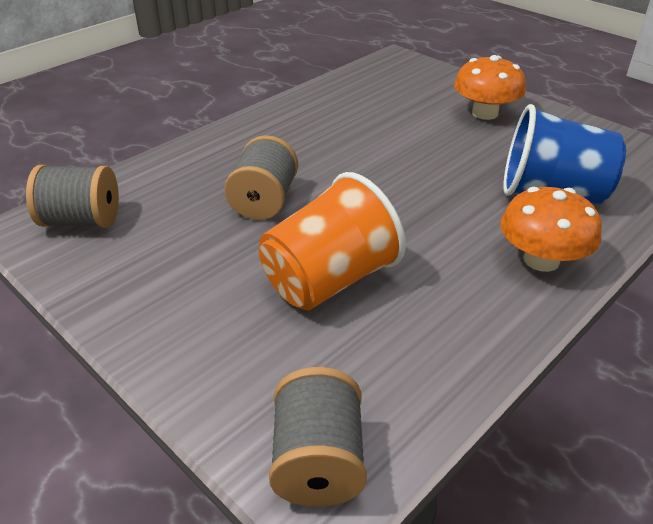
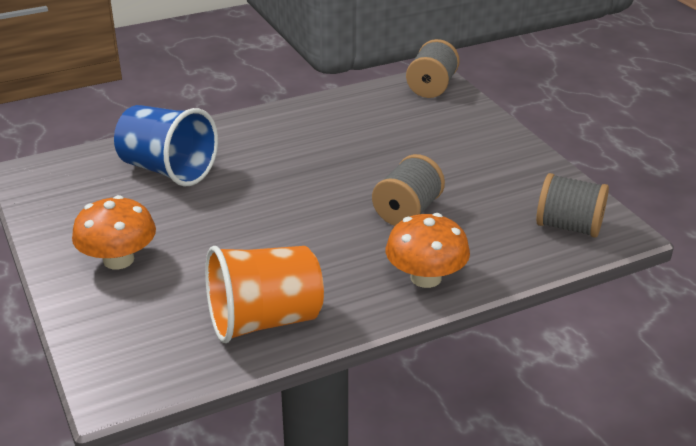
camera: 160 degrees left, 5 degrees down
(329, 280) = (385, 149): orange cup -> orange cup (264, 321)
(541, 260) = (235, 133): orange mushroom -> orange mushroom (426, 278)

